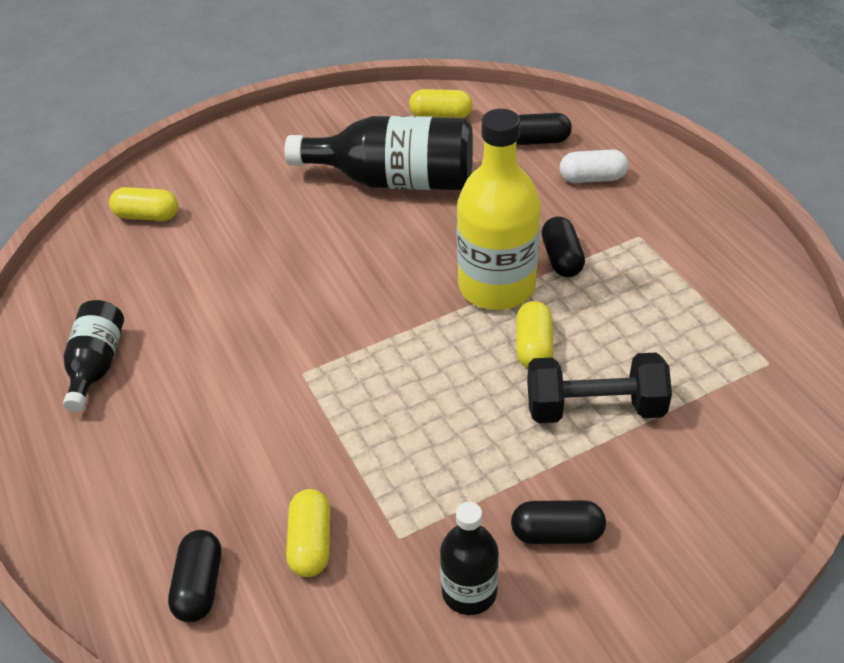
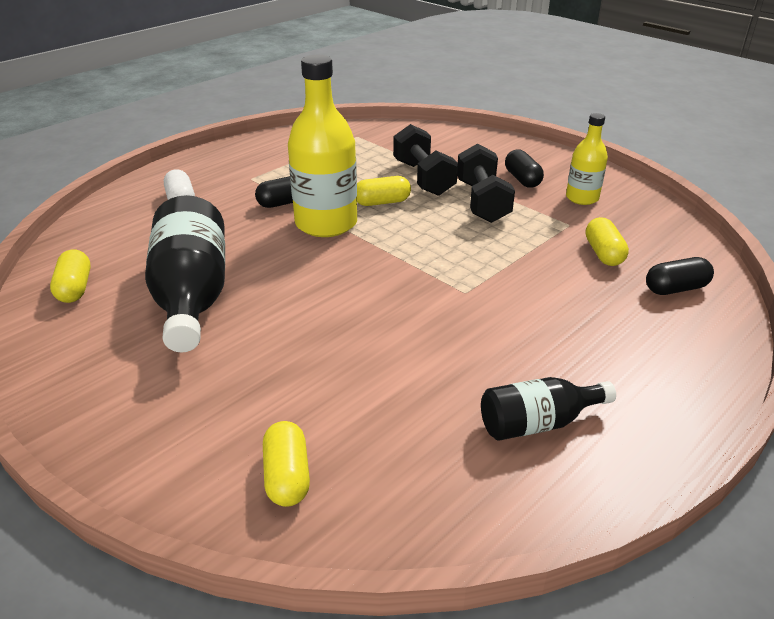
camera: 110 degrees left, 10 degrees down
(311, 543) = (603, 253): yellow capsule -> yellow capsule turned 75 degrees counterclockwise
(469, 591) = (582, 198): black bottle -> yellow bottle
(500, 455) = (482, 202): none -> black dumbbell
(538, 141) = (125, 230): black capsule -> none

